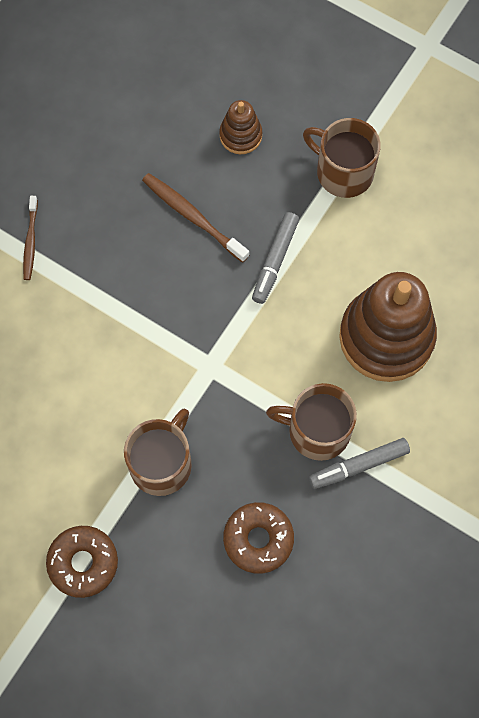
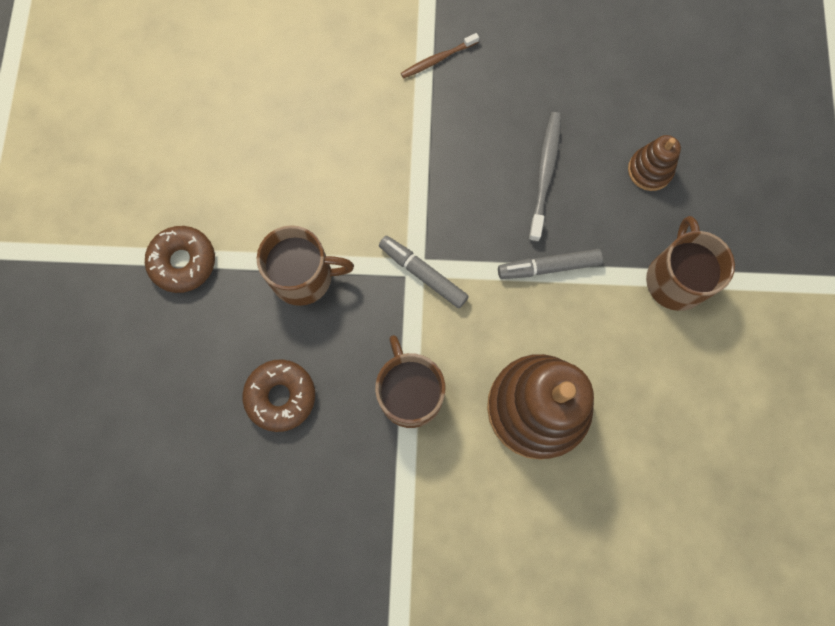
camera: 60 degrees right, 5 degrees up
(192, 216) = (545, 174): brown toothbrush -> grey toothbrush
(358, 465) = (398, 449): grey marker -> grey marker (423, 274)

